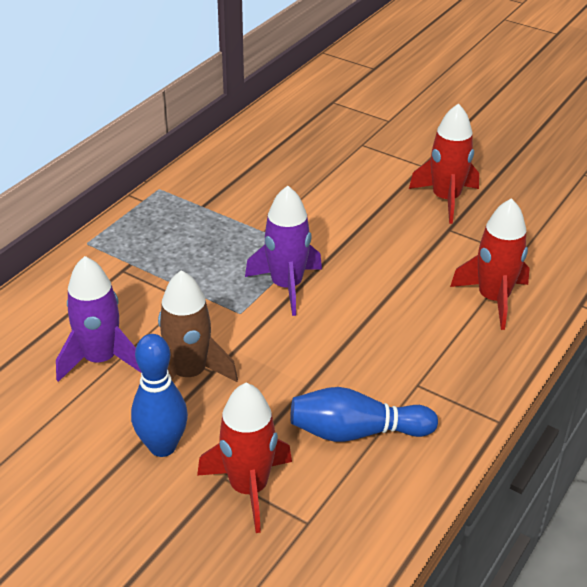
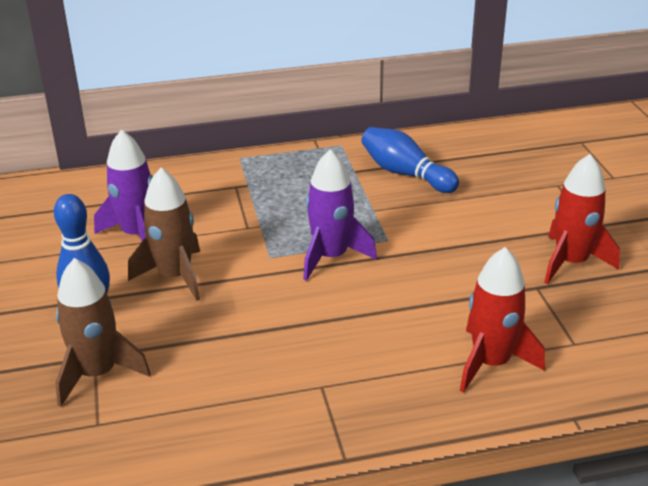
camera: 45 degrees right, 5 degrees down
(248, 488) = (97, 373): red rocket -> brown rocket
(356, 432) = (223, 388): blue bowling pin -> blue bowling pin (405, 174)

